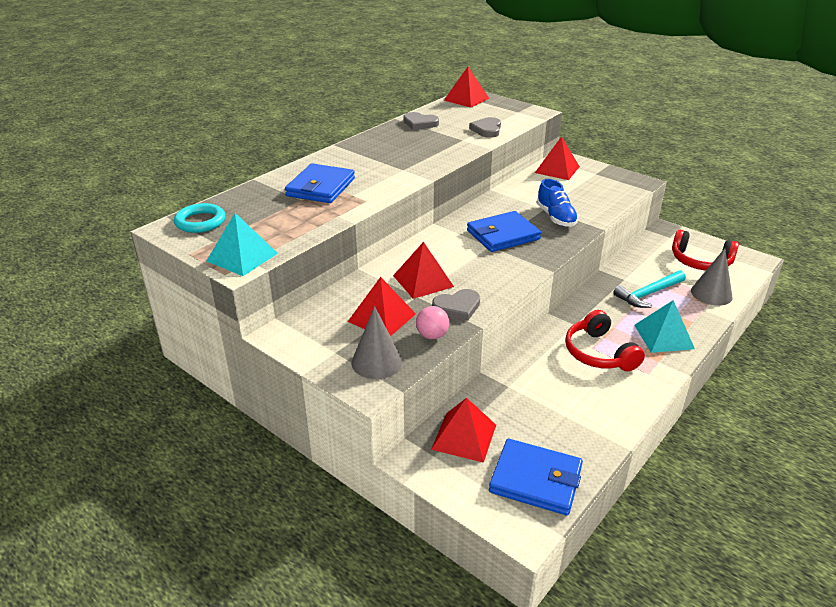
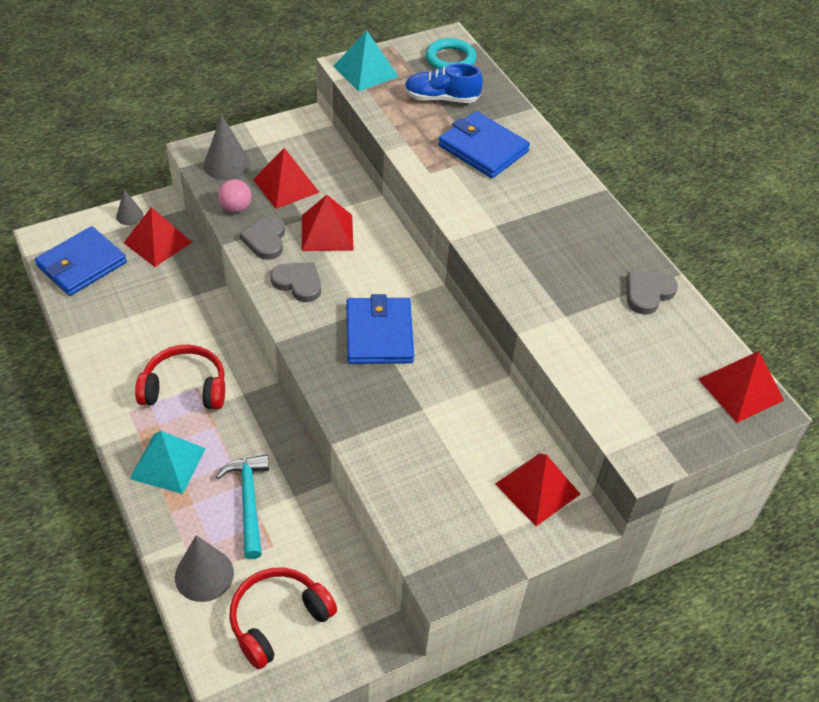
camera: 110 degrees right, 15 degrees up
(443, 476) = (129, 215): none -> grey cone
(487, 130) = (592, 358): grey heart -> grey heart (298, 283)
(556, 217) = (392, 408): blue shoe -> blue shoe (441, 98)

